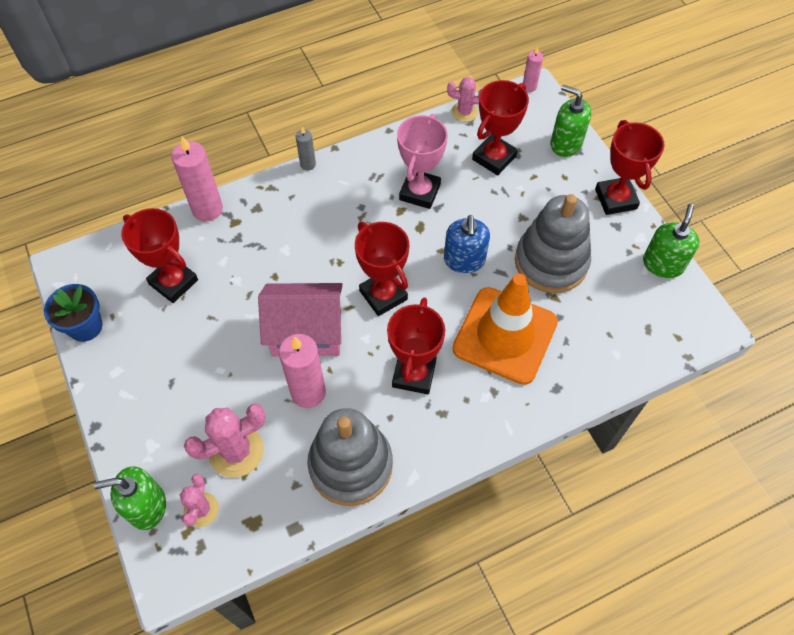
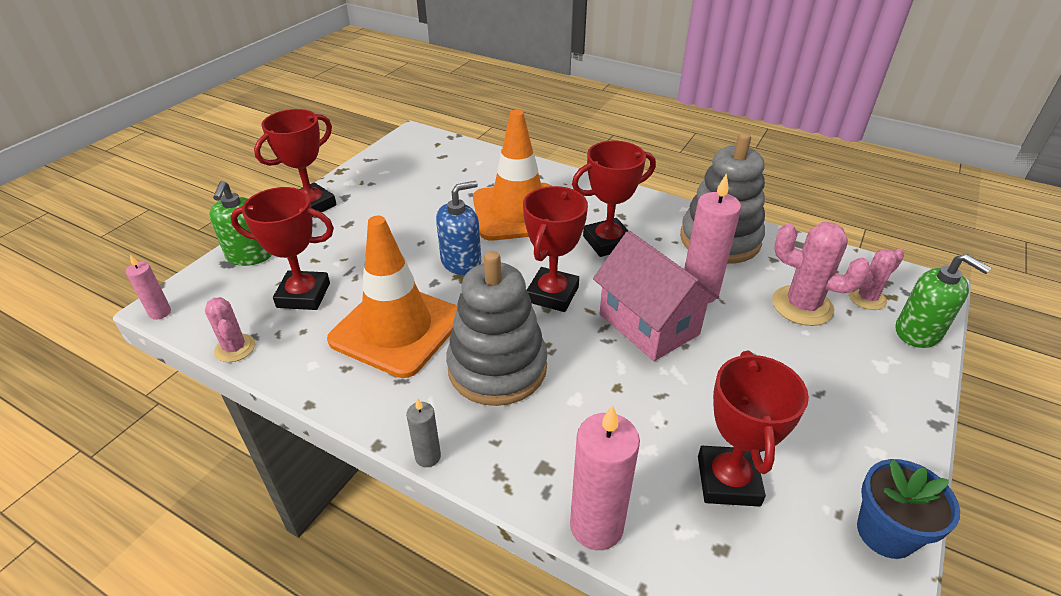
camera: 125 degrees left, 20 degrees down
(419, 192) = (397, 329): pink trophy -> orange traffic cone
(551, 262) = (418, 215): grey stacking toy -> grey stacking toy (497, 368)
(663, 264) = (371, 166): green soap dispenser -> none

